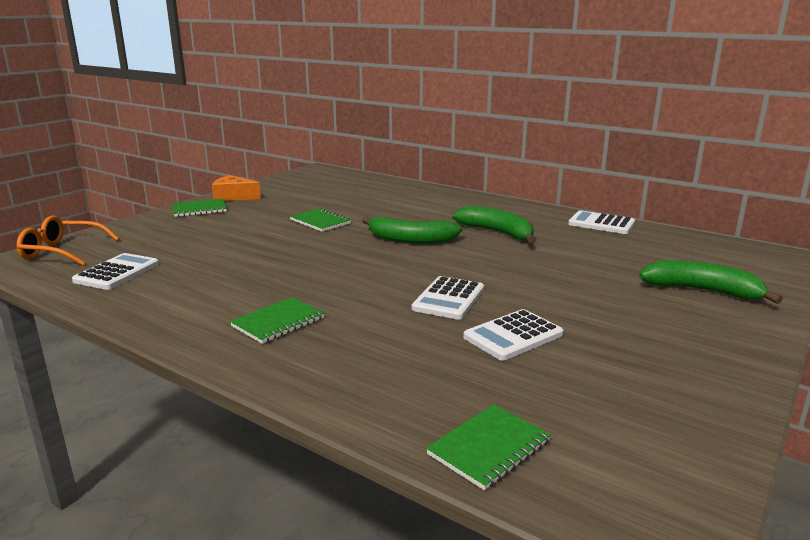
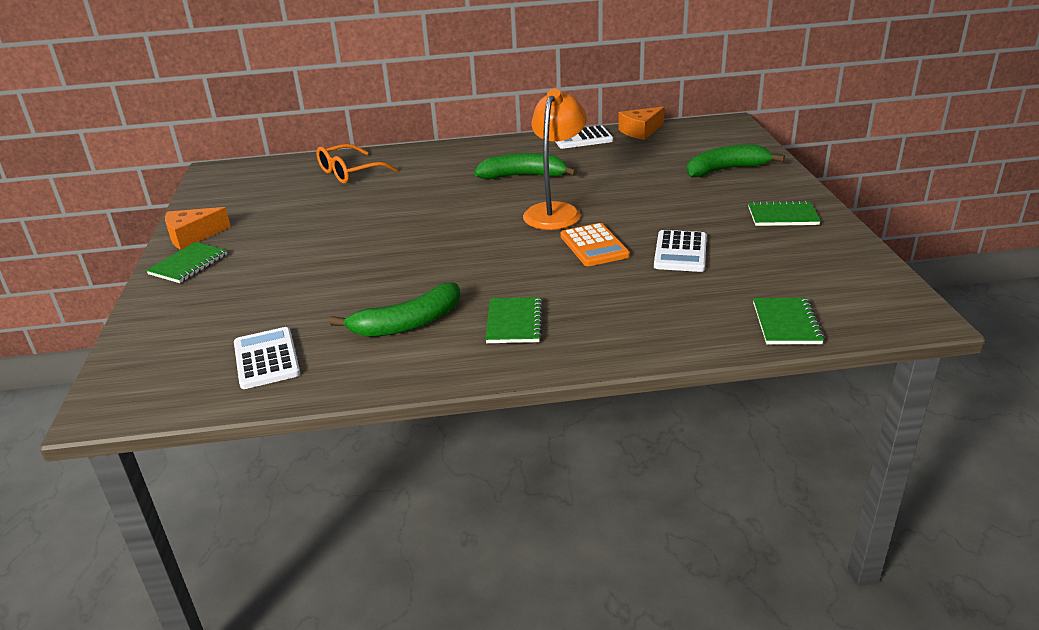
camera: 40 degrees left, 10 degrees up
(62, 251) = (141, 372): orange glasses -> orange glasses (349, 173)
(320, 222) = (352, 225): green notebook -> green notebook (782, 216)
(410, 240) = (469, 210): green banana -> green banana (408, 323)
(448, 299) = (594, 246): white calculator -> orange calculator
(471, 264) = (555, 211): none -> orange lamp
(670, 234) = (640, 131): none -> orange cheese

